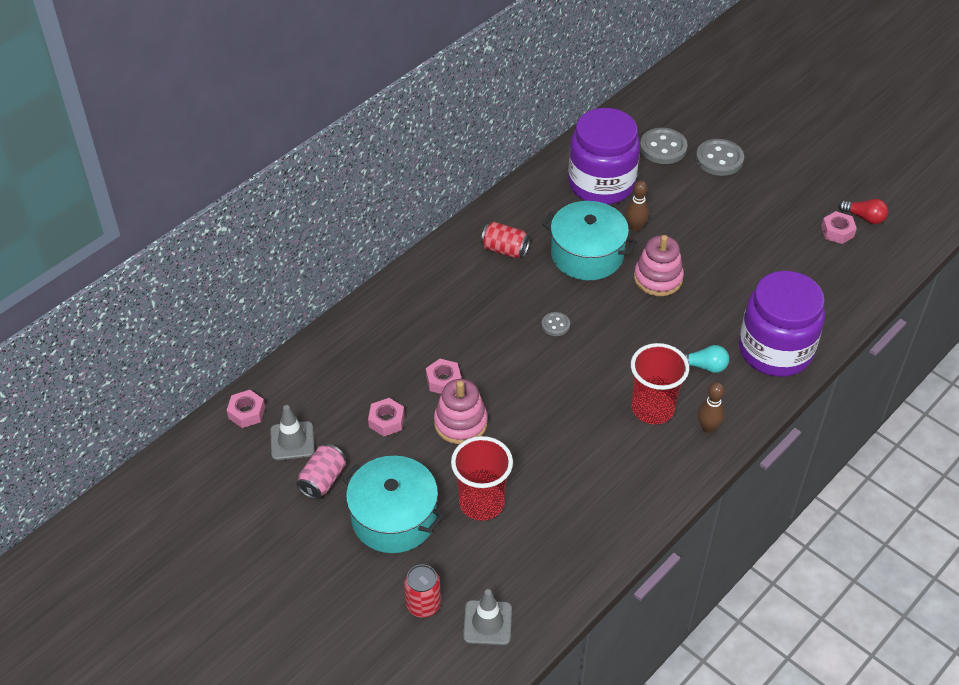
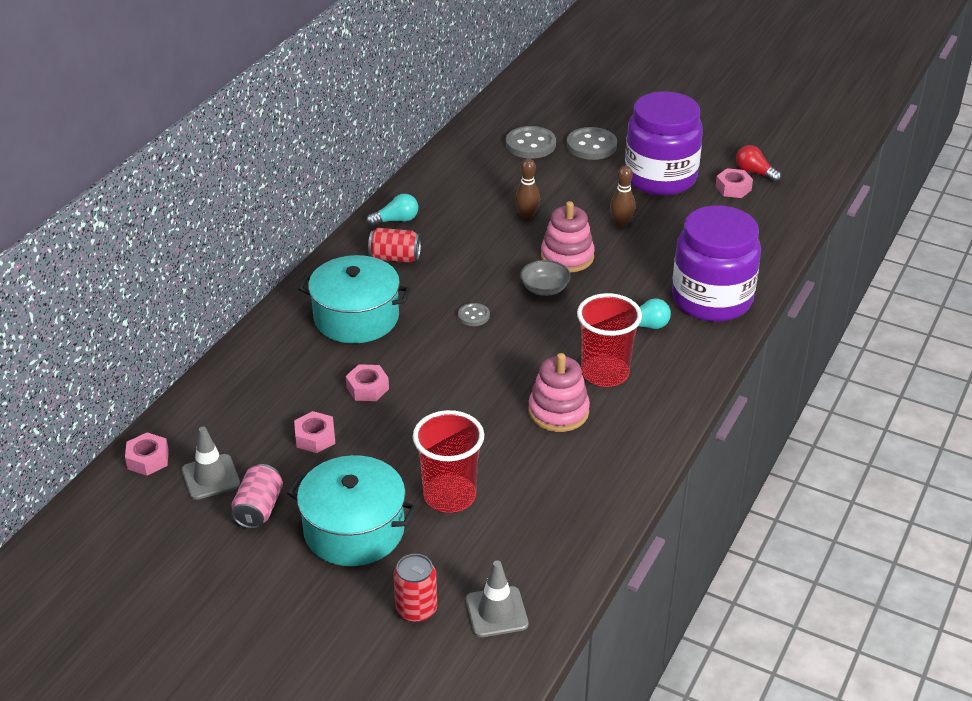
camera: 15 degrees left, 10 degrees down
(460, 423) = (400, 424): pink stacking toy -> pink stacking toy (558, 411)
(517, 209) = (396, 220): none -> turquoise light bulb
(587, 254) = (485, 248): turquoise pot -> turquoise pot (356, 317)
(601, 184) = (478, 184): purple jar -> purple jar (660, 177)
(627, 309) = (544, 289): none -> grey bowl
(708, 427) = (669, 379): brown bowling pin -> brown bowling pin (621, 223)
(864, 217) = (754, 172): red light bulb -> red light bulb turned 150 degrees counterclockwise

